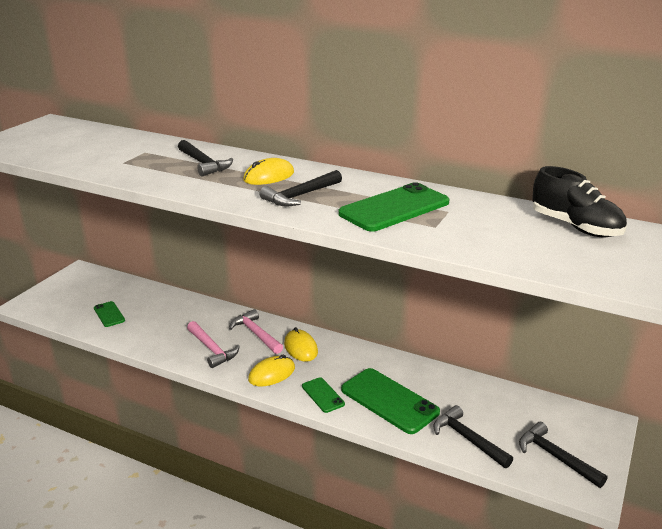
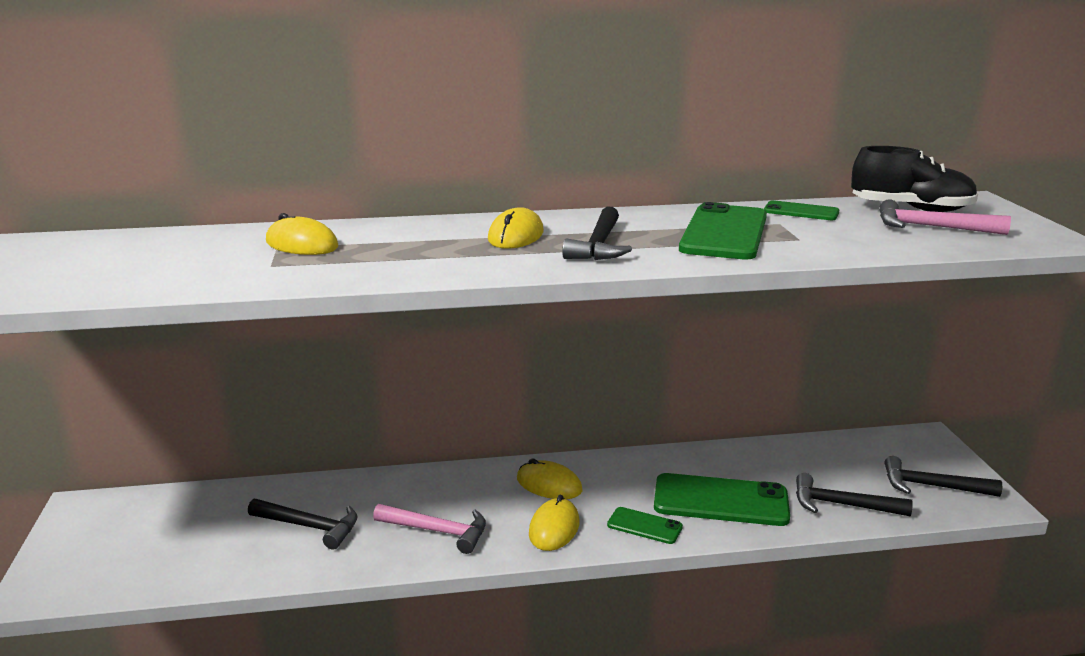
camera: 35 degrees left, 5 degrees down
(109, 314) = (216, 547): green phone -> green phone (801, 211)
(157, 153) = (301, 244): none -> yellow mouse
(203, 164) = (398, 241): black hammer -> black hammer (309, 527)
(256, 334) = (472, 490): pink hammer -> pink hammer (931, 227)

